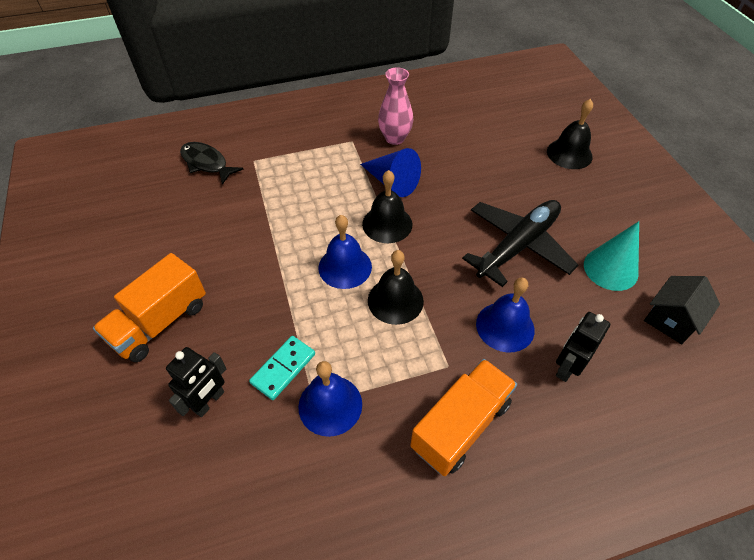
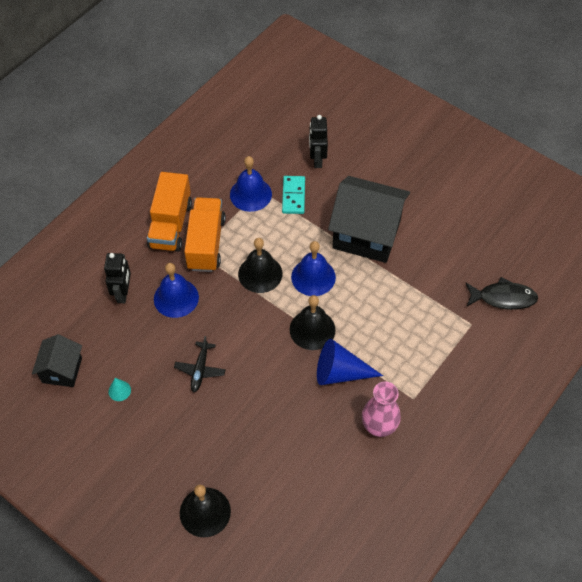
camera: 145 degrees right, 5 degrees up
(160, 322) = (391, 177): orange truck -> orange truck (206, 244)
(253, 277) = (366, 234): none -> black house
(517, 246) = (200, 369): black plane -> black plane, size x0.48
(610, 269) = (119, 390): turquoise cone -> turquoise cone, size x0.48

